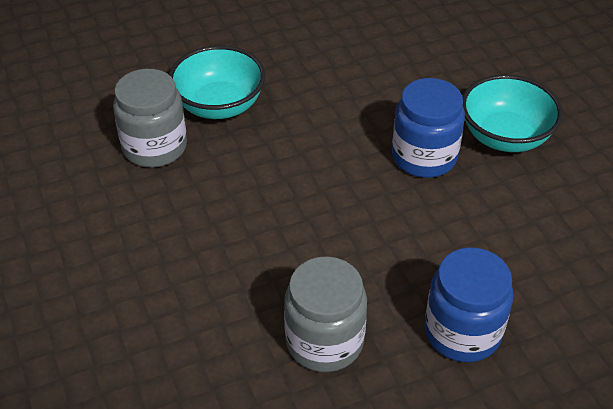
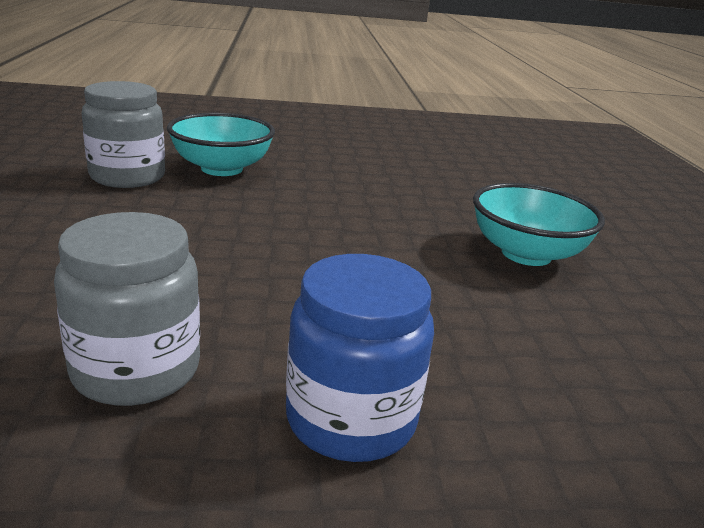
camera: 15 degrees right, 20 degrees down
(424, 157) = (414, 246): blue jar -> none

